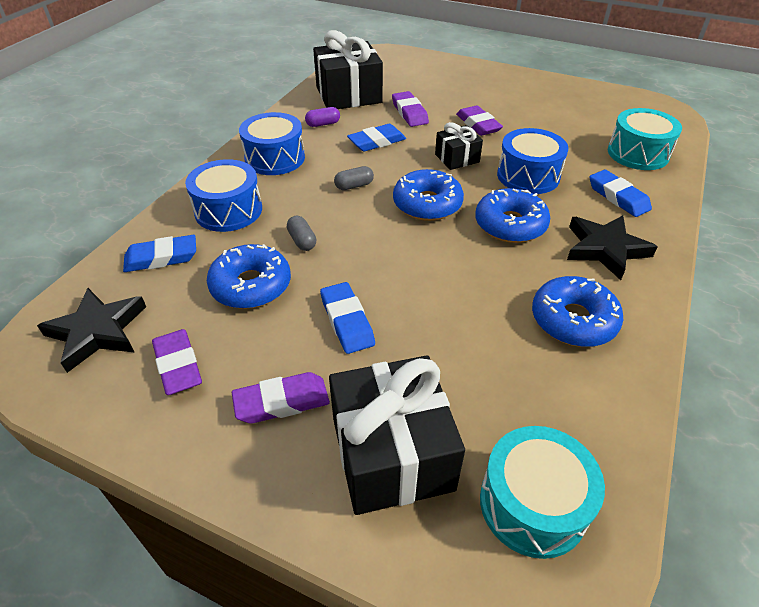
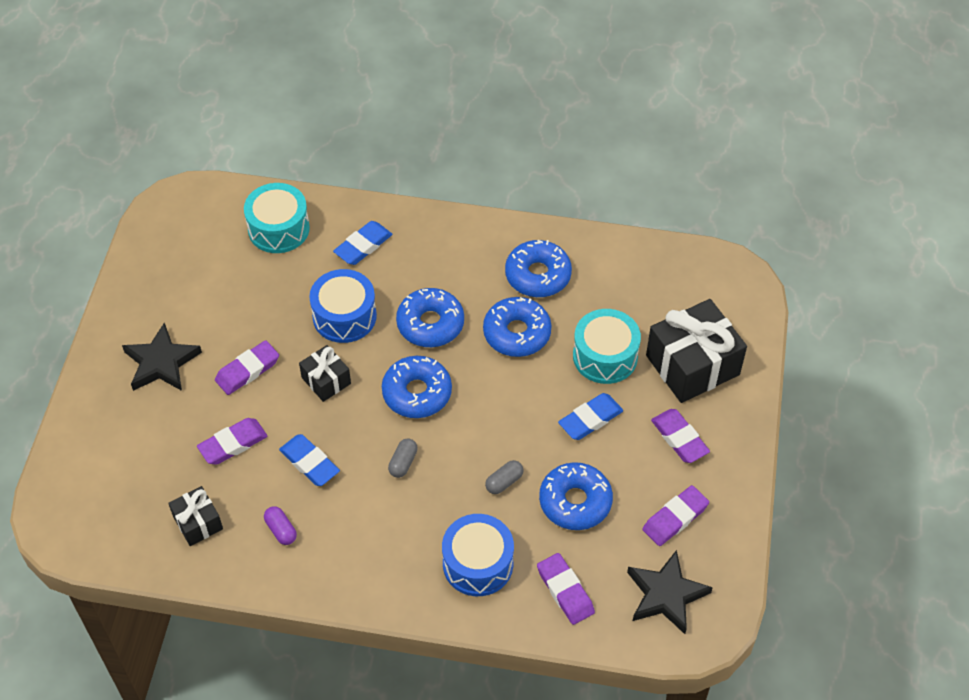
camera: 105 degrees left, 10 degrees up
(161, 258) = (565, 591): blue eraser -> purple eraser
(275, 158) = (370, 556): blue drum -> none
(348, 95) = (198, 522): black gift -> black gift, size x0.53
(354, 186) = (403, 462): grey capsule -> grey capsule turned 60 degrees clockwise
(486, 285) = (517, 333): none -> blue donut
(533, 504) = (696, 290): turquoise drum -> turquoise drum (605, 356)
(605, 249) = (444, 256): black star -> black star (161, 363)

